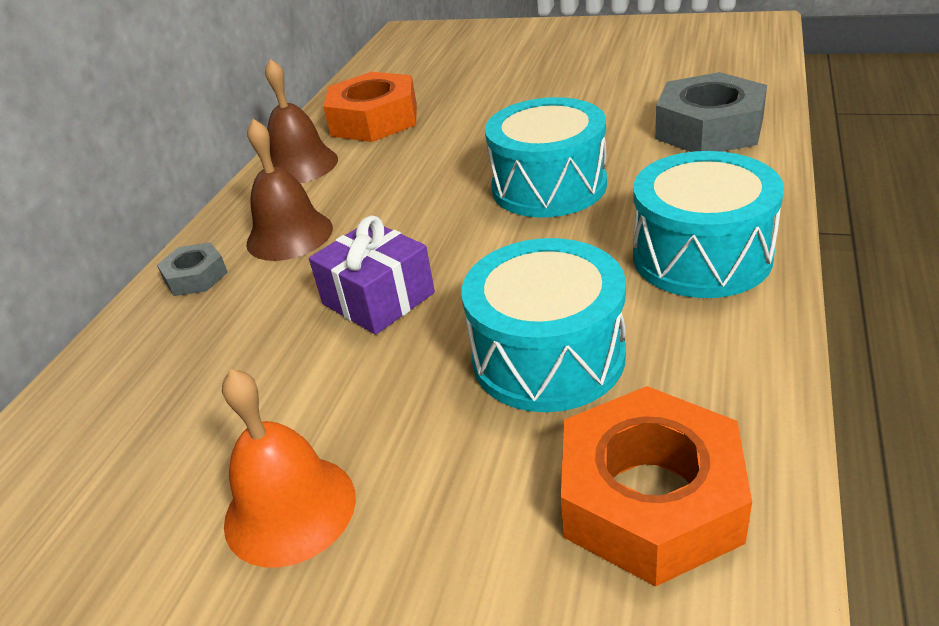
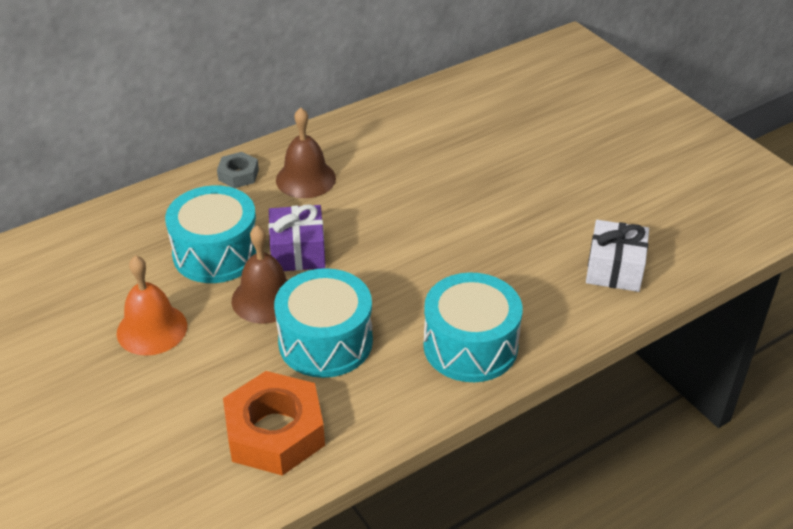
camera: 35 degrees right, 5 degrees up
(300, 165) = (367, 128): brown bell -> brown bell (265, 299)
(374, 120) = (446, 118): orange nut -> none
(549, 186) = (466, 243): turquoise drum -> turquoise drum (216, 253)
(709, 128) = (614, 269): grey nut -> white gift

